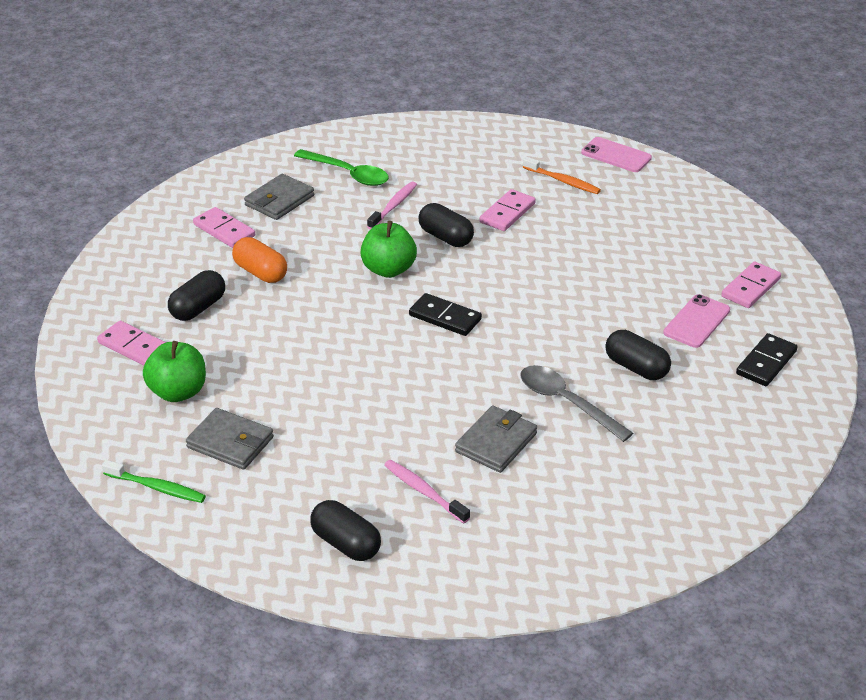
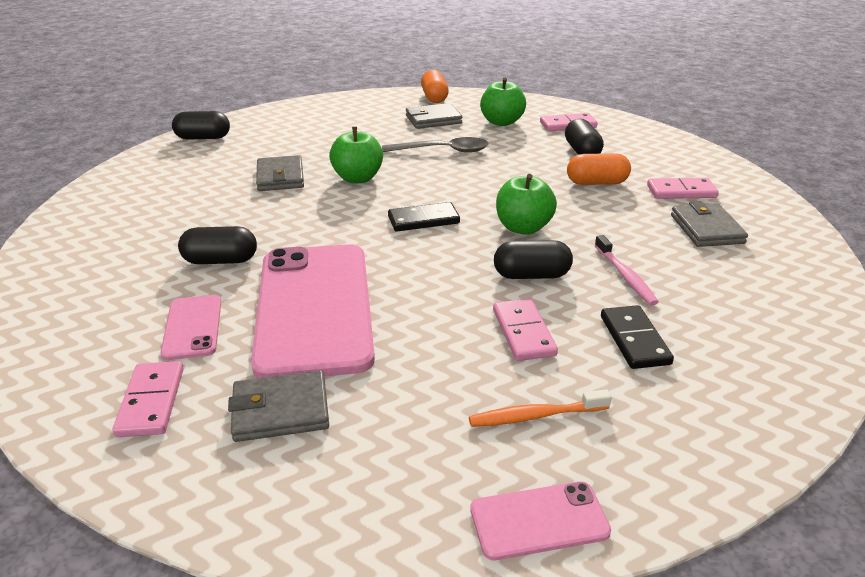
camera: 135 degrees right, 5 degrees down
(156, 487) = (434, 97): green toothbrush -> orange capsule
(346, 543) = (308, 117): black capsule -> black capsule (203, 138)
(348, 174) = (723, 281): green spoon -> none
(424, 492) = (295, 144): pink toothbrush -> none
(431, 396) = (357, 178): none -> green apple
(566, 402) = (256, 215): grey spoon -> grey spoon (443, 151)
(608, 292) = (314, 308): none -> pink phone
(684, 247) = (280, 410): none -> grey wallet
(766, 363) = (87, 324): black domino -> black domino (634, 340)

